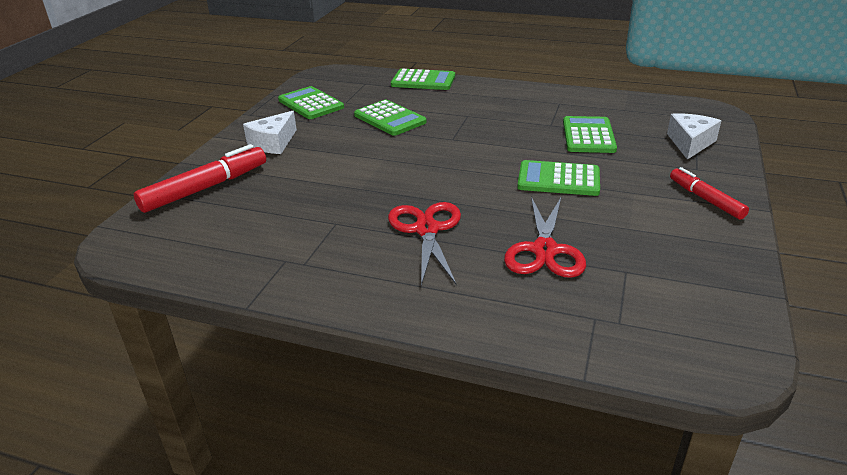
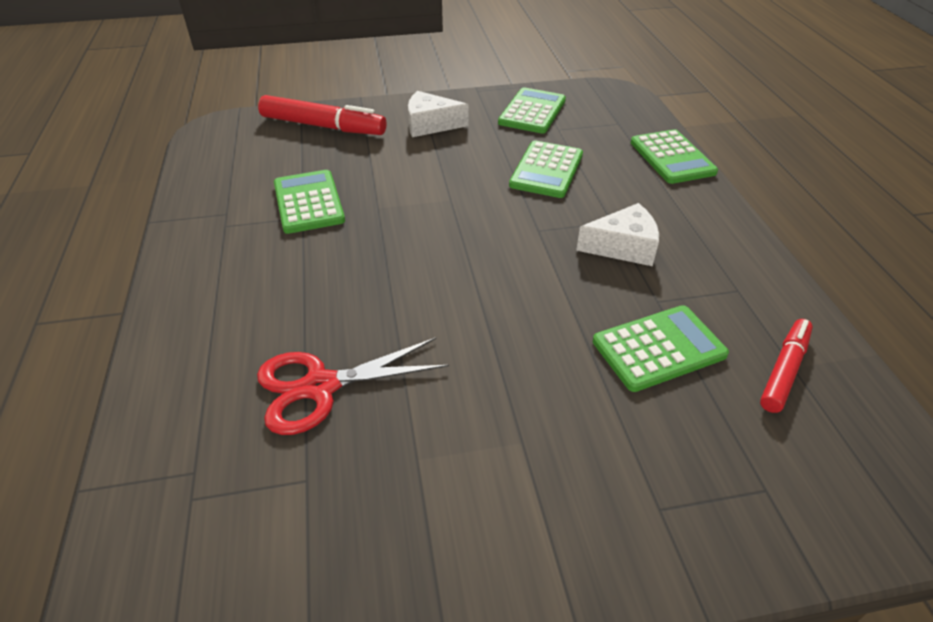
camera: 60 degrees right, 10 degrees up
(426, 230) = (319, 279): red scissors -> none
(558, 179) = (503, 352): green calculator -> green calculator (308, 202)
(690, 143) = (748, 482): white cheese -> white cheese (623, 247)
(706, 199) = (559, 541): red marker -> red marker (783, 371)

